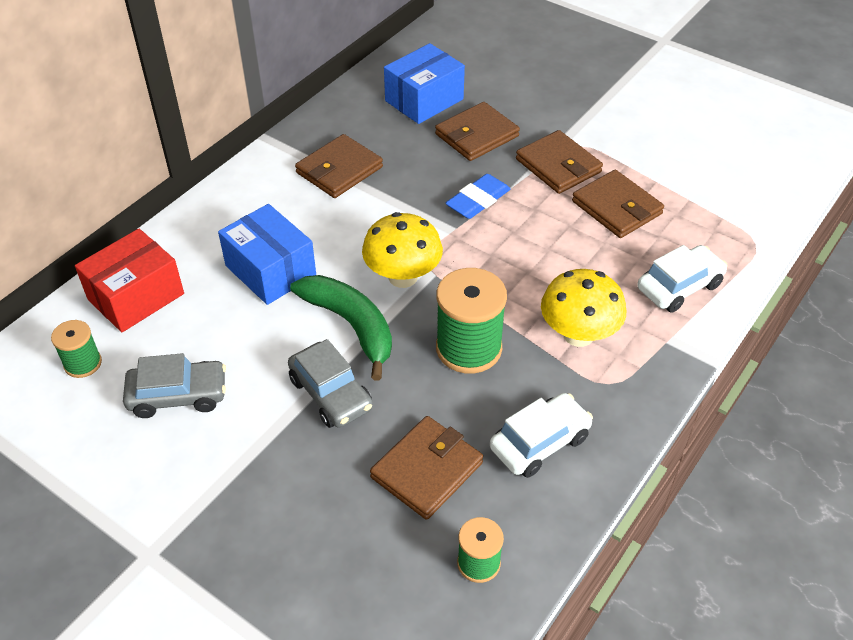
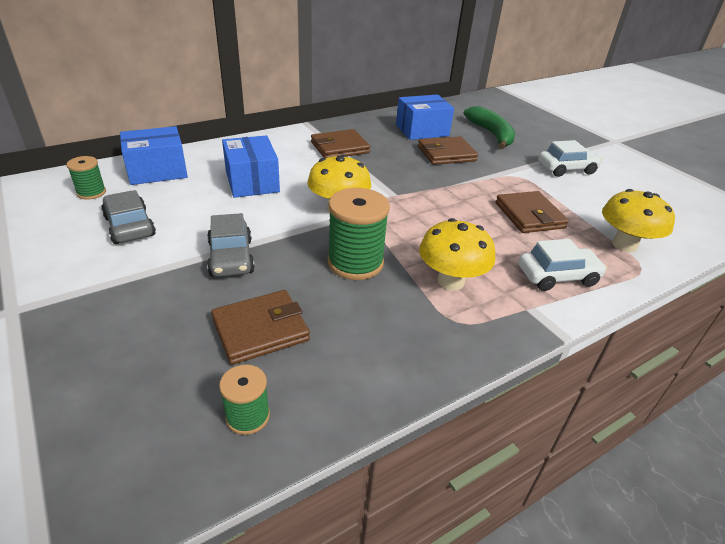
camera: 20 degrees right, 10 degrees down
(136, 296) = (157, 171): red box -> blue box
(178, 396) = (130, 226): grey car -> grey car turned 135 degrees counterclockwise
(351, 325) = (280, 224): green banana -> green banana (491, 134)
(478, 201) = (423, 185): blue eraser -> none
(539, 442) = (368, 343): white car -> white car (566, 169)
(558, 166) = (496, 182): brown wallet -> none
(729, 216) = (624, 245): none -> yellow mushroom

